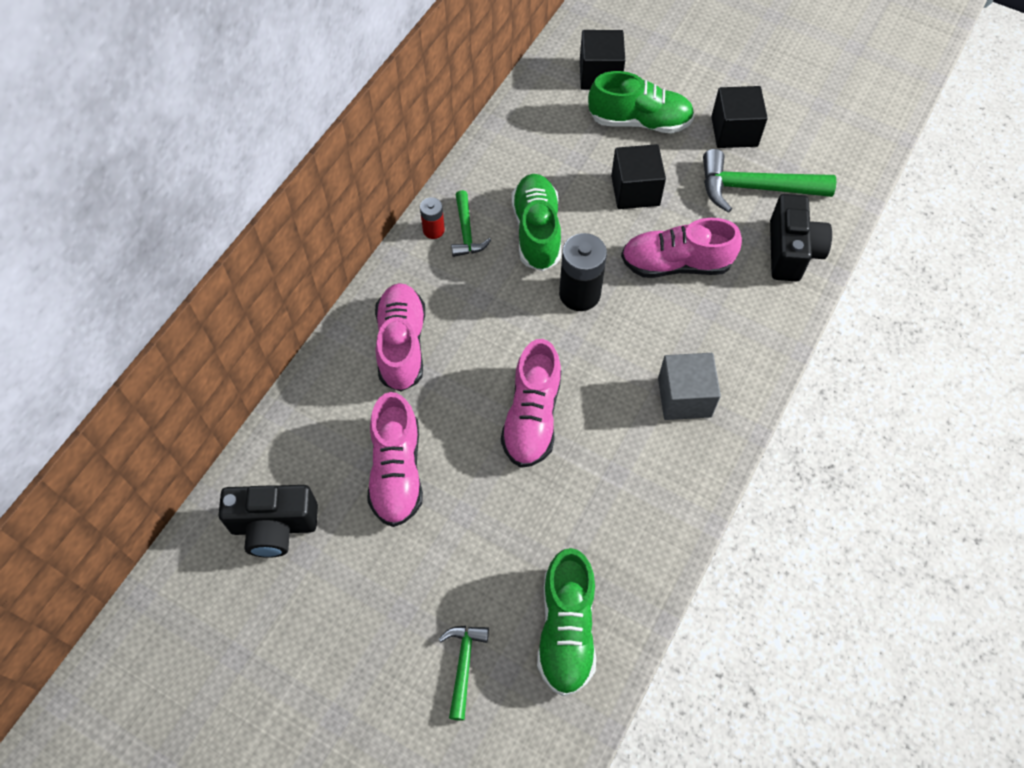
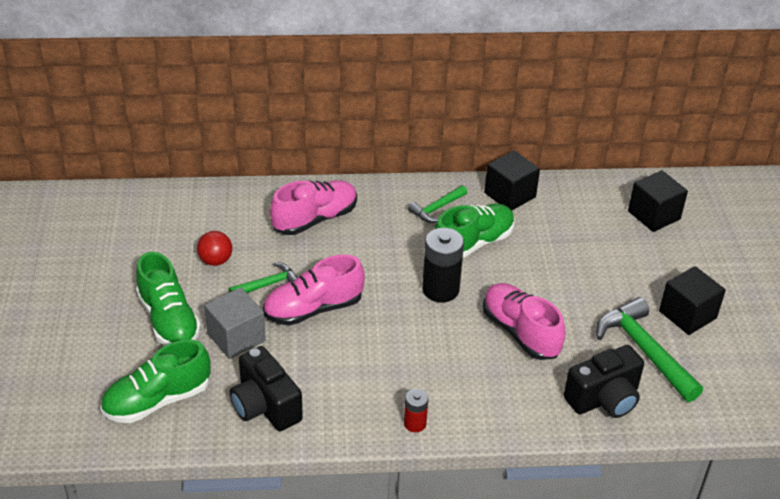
camera: 55 degrees right, 20 degrees down
(274, 526) = (133, 224): black camera -> black camera (265, 406)
(397, 471) = (216, 261): pink shoe -> red ball
(433, 230) = (422, 192): red battery -> red battery (415, 423)
(463, 665) = (95, 357): green hammer -> green hammer (268, 284)
(635, 190) = (565, 280): black cube -> black cube (510, 195)
(639, 121) = (634, 255): green shoe -> green shoe (169, 320)
(684, 397) = (402, 387): grey cube -> grey cube (236, 337)

